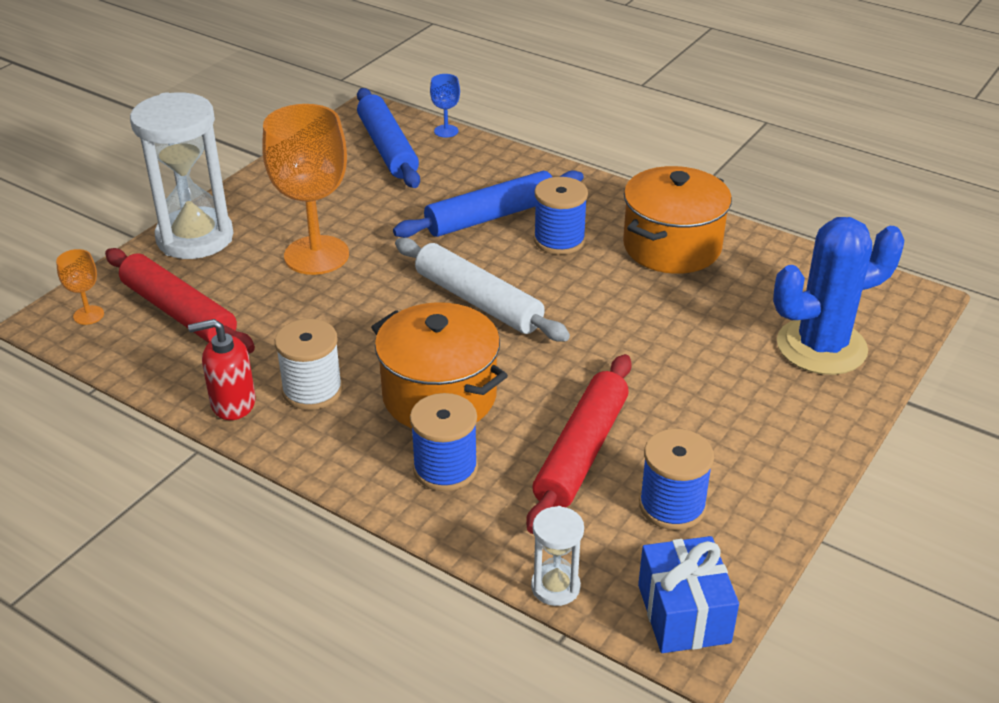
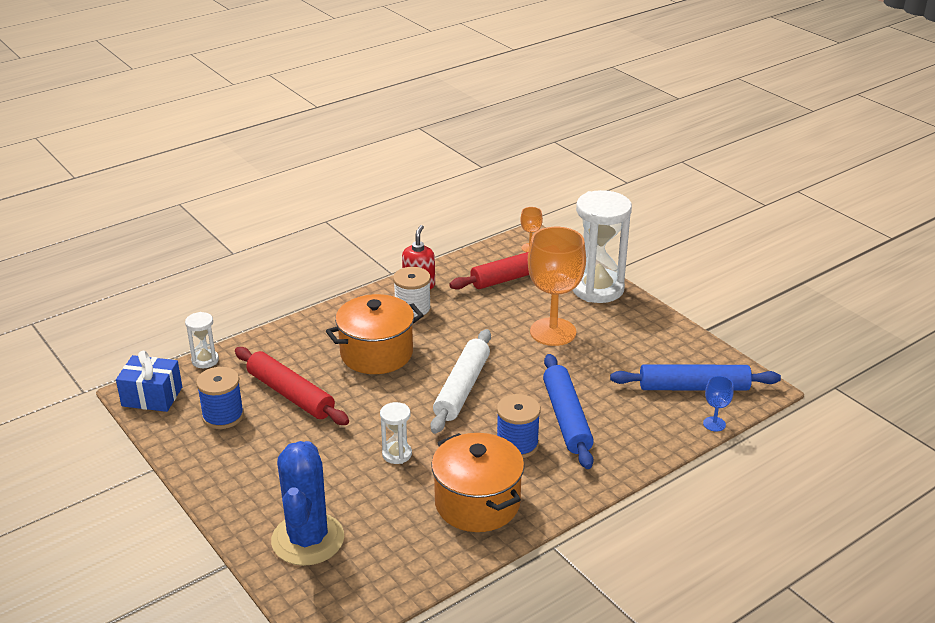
camera: 110 degrees right, 5 degrees down
(445, 468) = (315, 344): blue spool -> none
(478, 301) = (462, 388): white rolling pin -> white rolling pin turned 45 degrees counterclockwise
(636, 321) = (397, 454): none -> white hourglass

